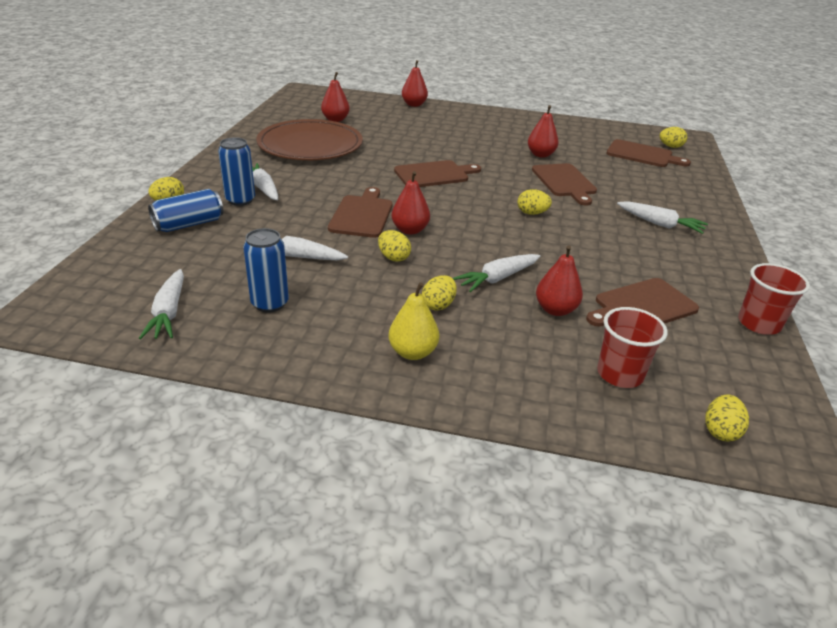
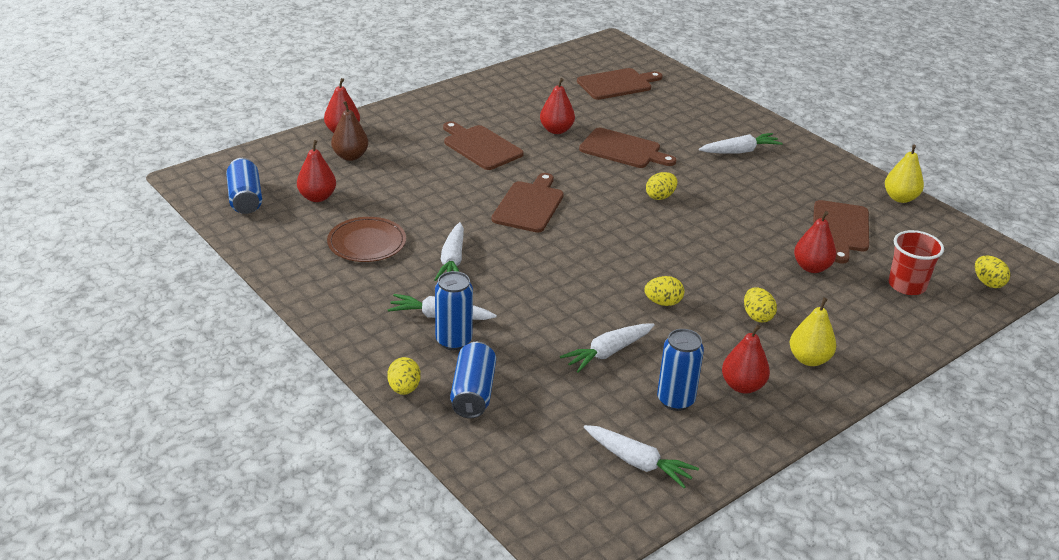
camera: 50 degrees left, 0 degrees up
(304, 106) = (245, 199): none -> blue can
(310, 145) = (367, 243): brown plate -> brown plate, size x0.56
(362, 215) = (567, 283): brown cutting board -> brown cutting board (480, 147)
(392, 114) = (350, 156): none -> brown pear
(410, 230) = (624, 271): red pear -> red pear (742, 386)
(497, 278) = (745, 269): white carrot -> white carrot (452, 260)
(670, 146) = (618, 62): yellow egg -> none
(758, 324) = (900, 198): red cup -> yellow pear

